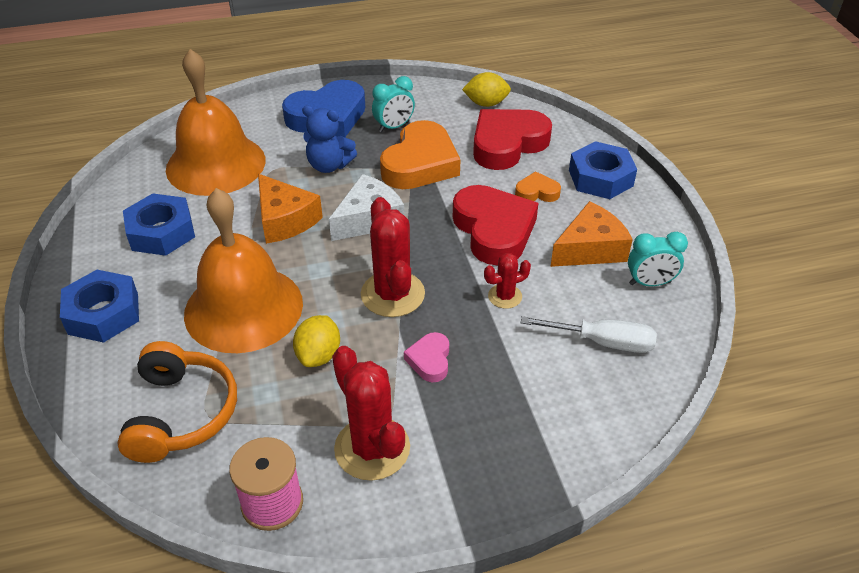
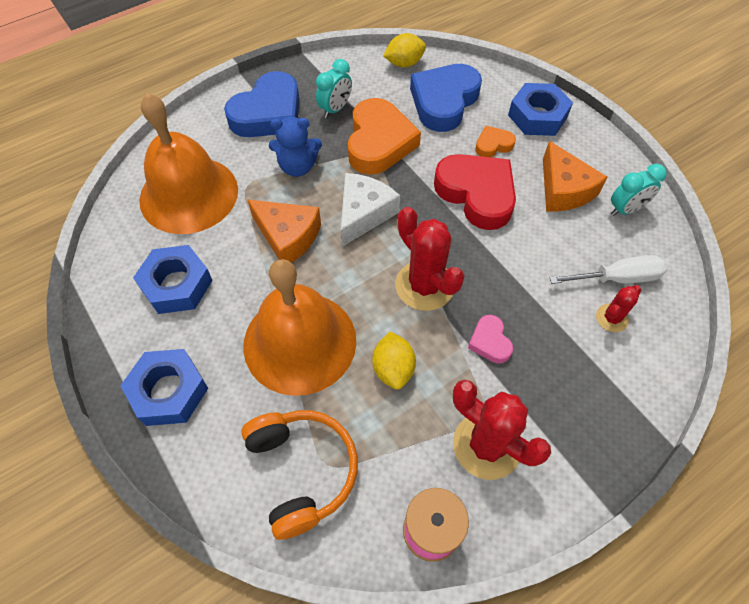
camera: 20 degrees left, 15 degrees up
(505, 296) = (519, 258): red cactus -> red cactus (611, 318)
(507, 144) = (444, 102): red heart -> blue heart
(590, 249) = (563, 190): orange cheese -> orange cheese turned 120 degrees clockwise

